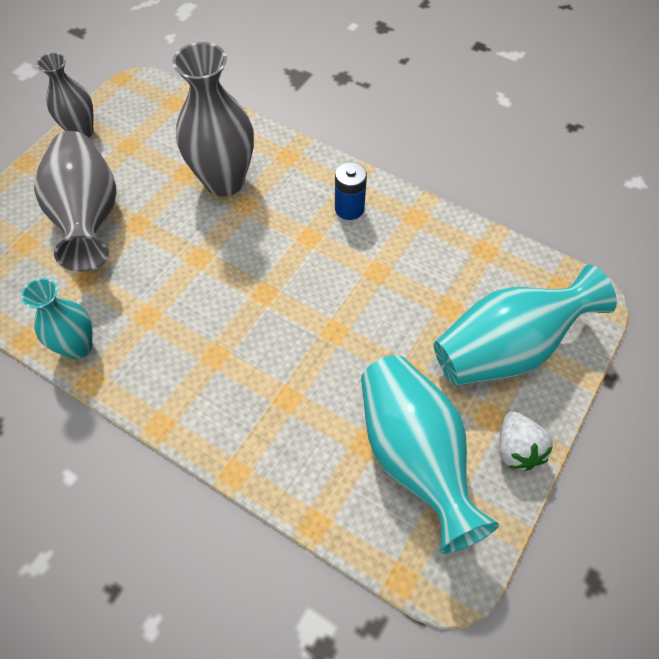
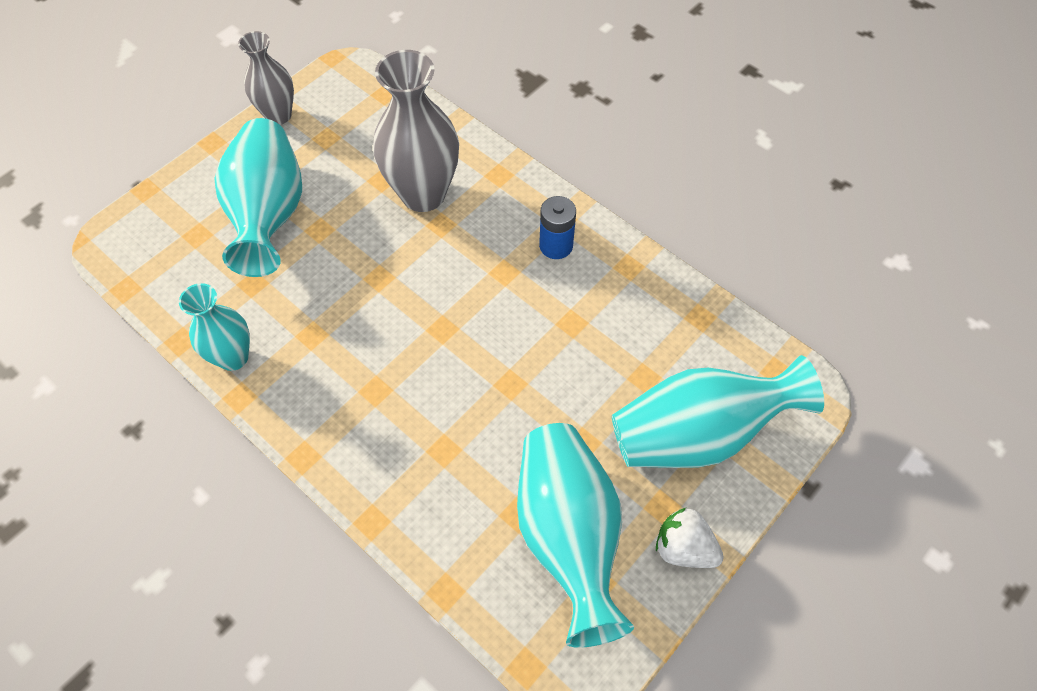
camera: 10 degrees right, 0 degrees up
(88, 217) = (269, 214): grey vase -> turquoise vase
(516, 449) = (684, 548): white strawberry -> white strawberry turned 120 degrees clockwise

